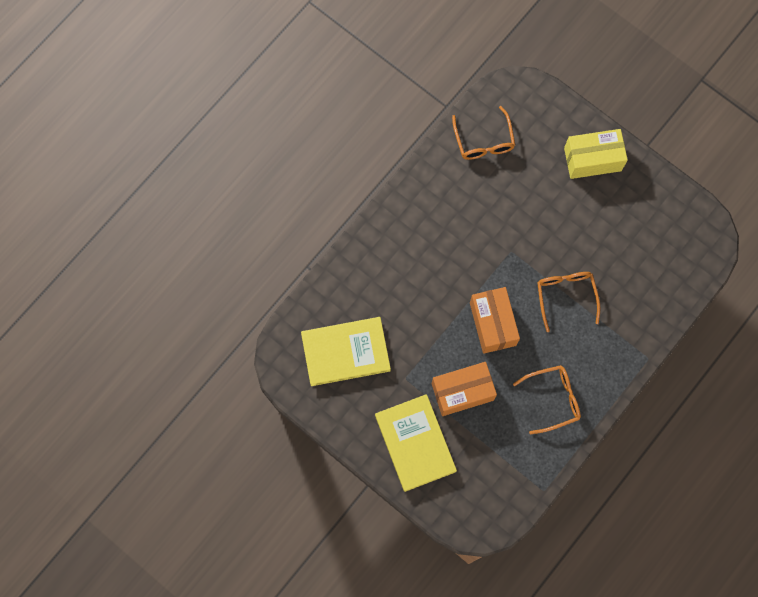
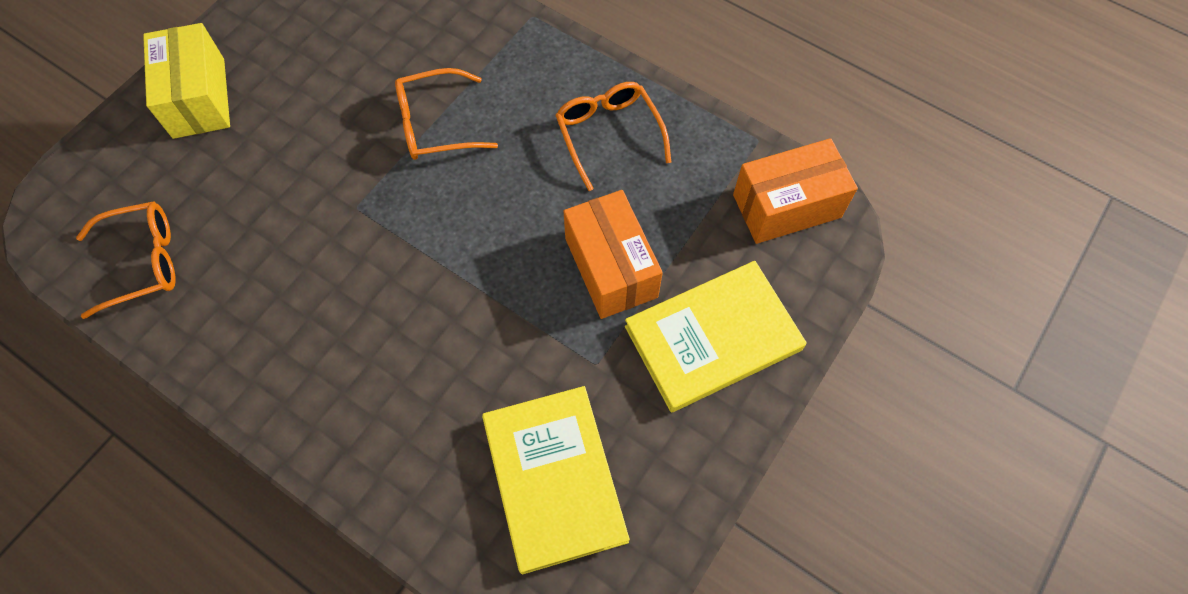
camera: 95 degrees left, 10 degrees down
(493, 324) = (486, 228): orange box -> orange box (786, 206)

